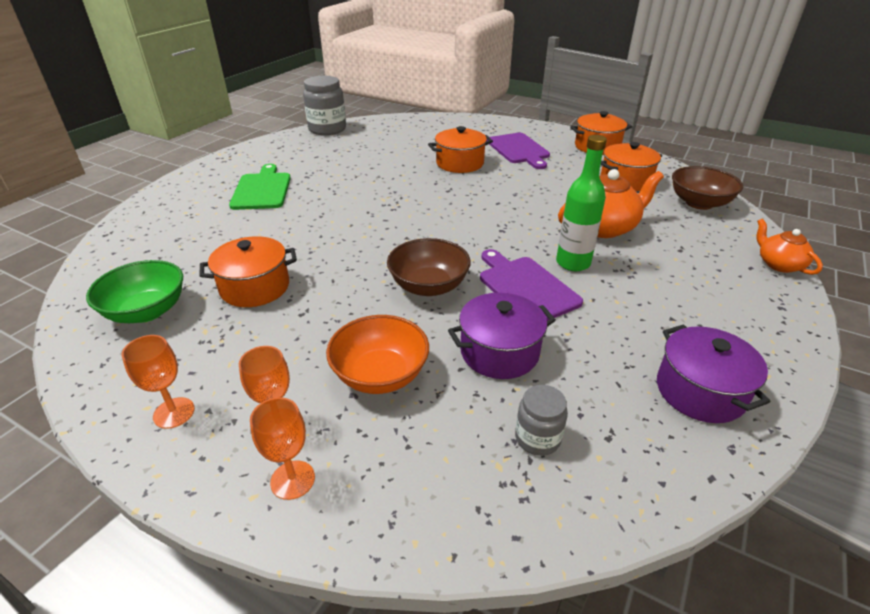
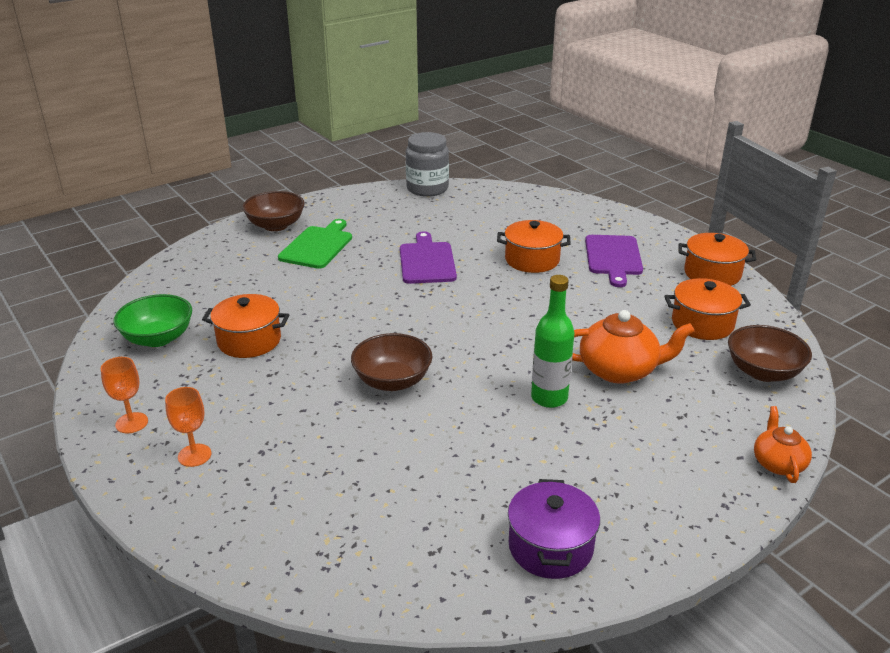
camera: 25 degrees right, 5 degrees down
(206, 181) = (276, 225): none -> brown bowl
(292, 480) = (178, 496): orange goblet -> none
(380, 375) = (293, 443): orange bowl -> none
(499, 352) = (404, 456): purple pot -> none
(526, 287) = (480, 408): purple cutting board -> purple cutting board (427, 261)
(537, 438) = (374, 532): grey jar -> none

